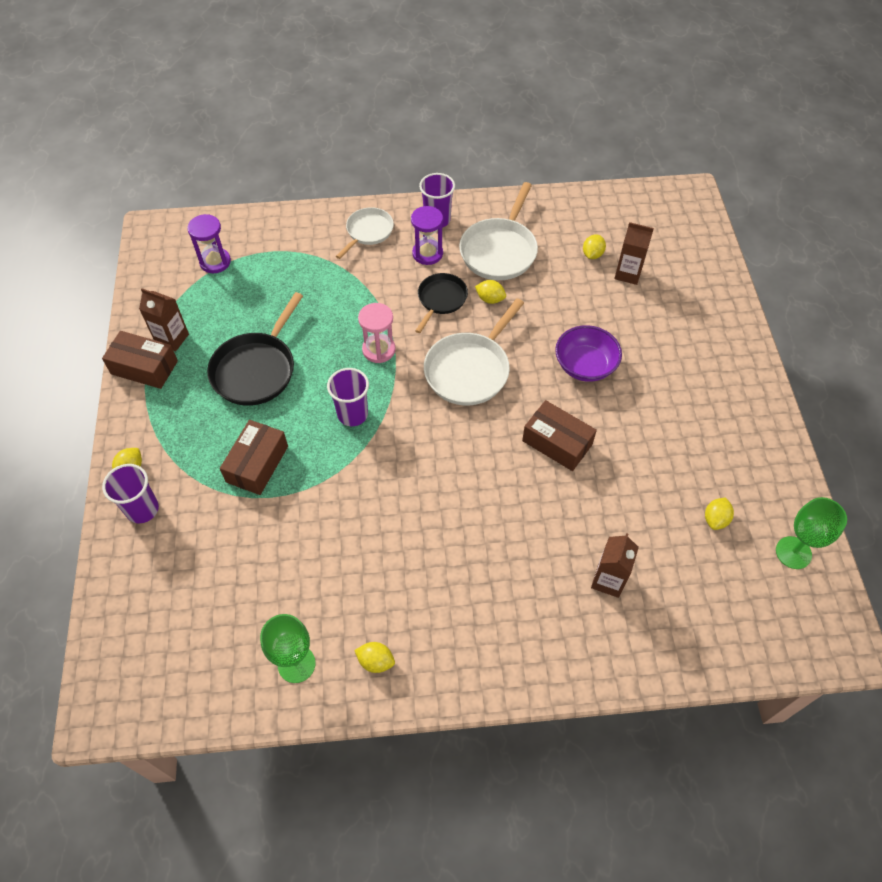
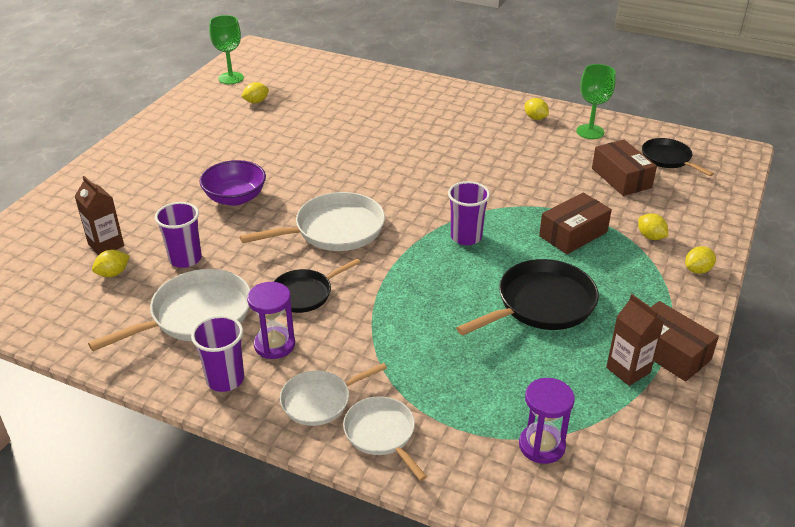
camera: 150 degrees left, 20 degrees down
(142, 509) = (690, 239): purple cup -> purple cup (185, 259)
(186, 650) = (668, 159): none -> black pan
(316, 229) = (382, 434): none -> white pan
(379, 350) = (405, 275): pink hourglass -> none
(490, 299) = (257, 275): yellow lemon -> yellow lemon (650, 237)
(557, 443) = (314, 165): brown box -> brown box (621, 178)
(608, 580) = (356, 102): brown carton -> none

